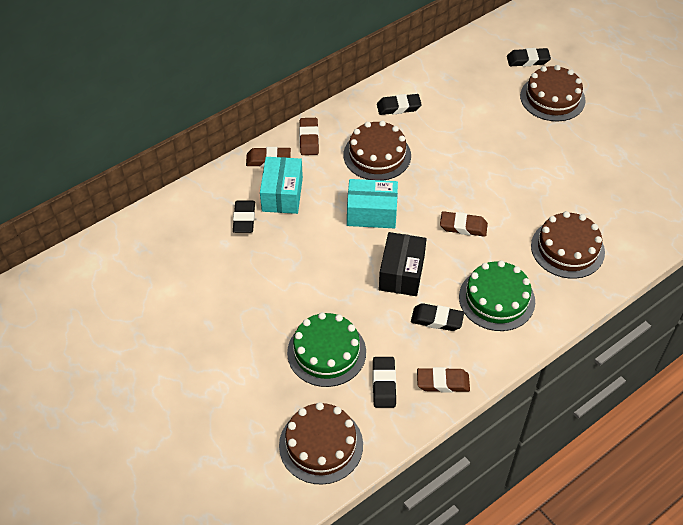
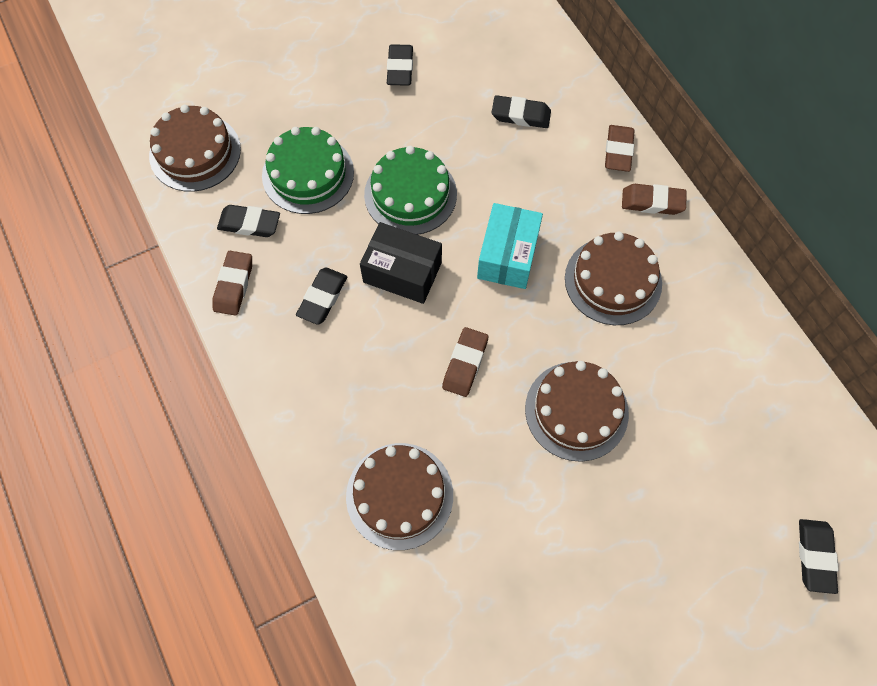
camera: 100 degrees right, 15 degrees up
(282, 194) = (555, 159): turquoise box -> none
(398, 107) = (709, 327): black eraser -> black eraser (400, 68)
(496, 299) = (336, 376): green cake -> green cake (410, 194)
(552, 98) = (717, 571): brown cake -> brown cake (576, 410)

